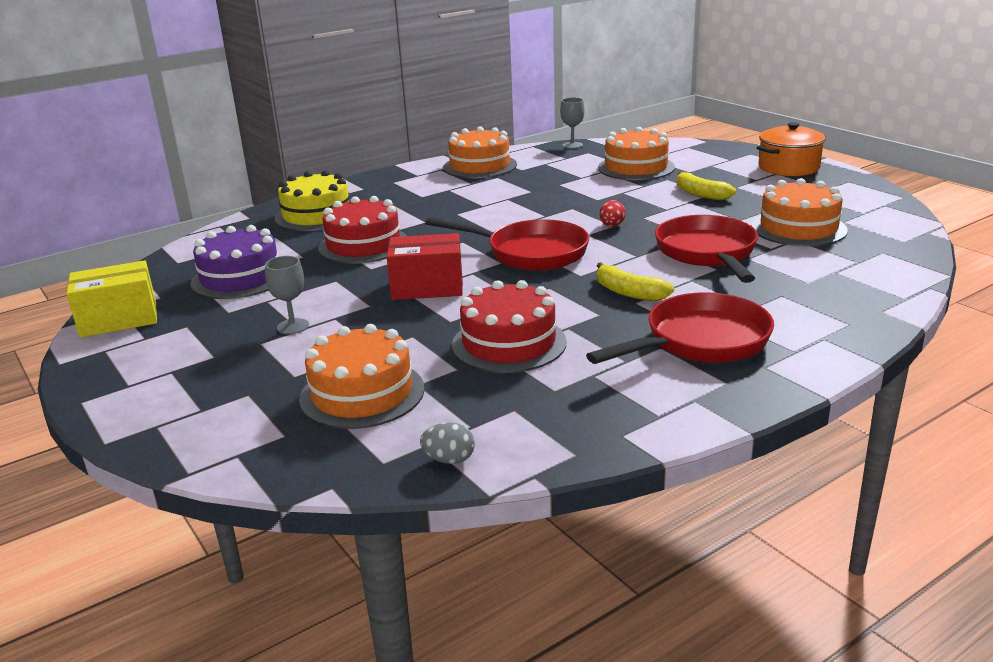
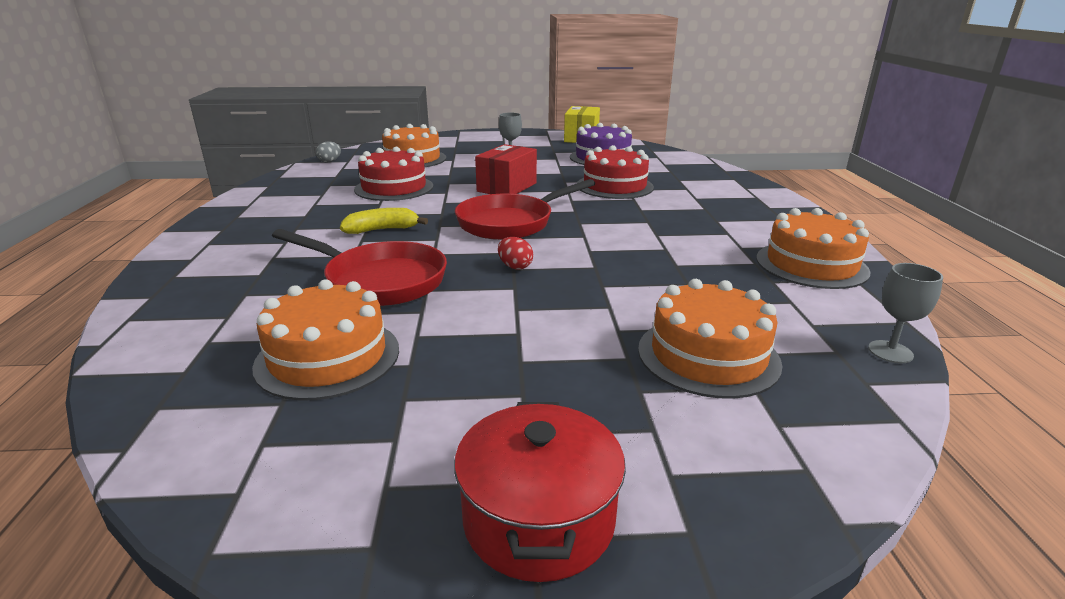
camera: 120 degrees right, 0 degrees up
(316, 215) = (706, 185): yellow cake -> none
(700, 194) = (531, 352): yellow banana -> none
(700, 341) = (282, 225): red pan -> none
(788, 167) = (539, 519): orange pot -> red pot

